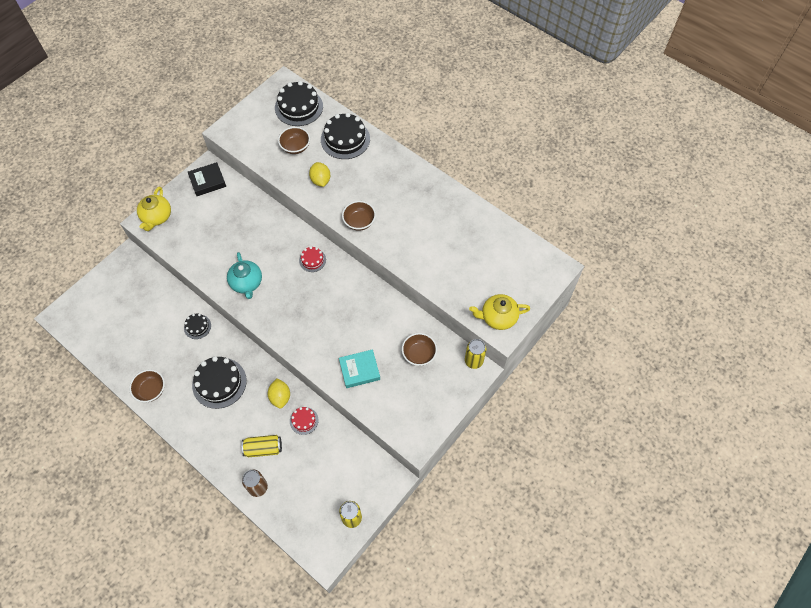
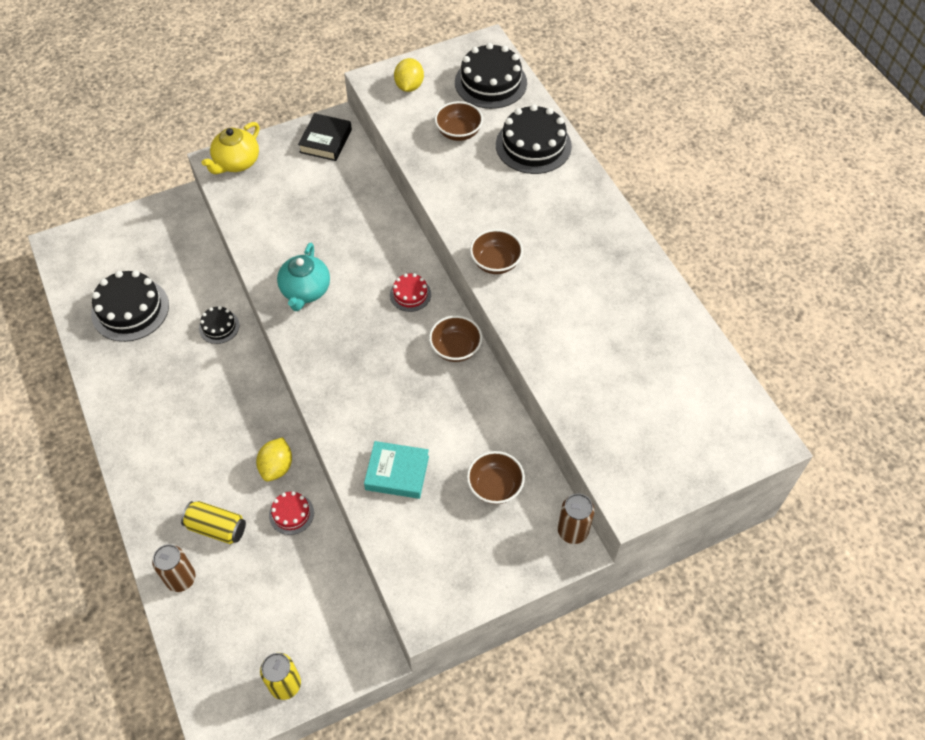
camera: 25 degrees right, 5 degrees down
(151, 390) = (116, 385): brown bowl -> brown bowl (455, 348)
(207, 181) = (325, 141): black book -> black book turned 75 degrees counterclockwise
(219, 383) = (207, 412): black cake -> black cake (130, 309)
(320, 180) = (470, 187): yellow lemon -> yellow lemon (409, 86)
(473, 361) = (572, 531): yellow can -> brown can
(498, 317) = (634, 478): yellow teapot -> none

